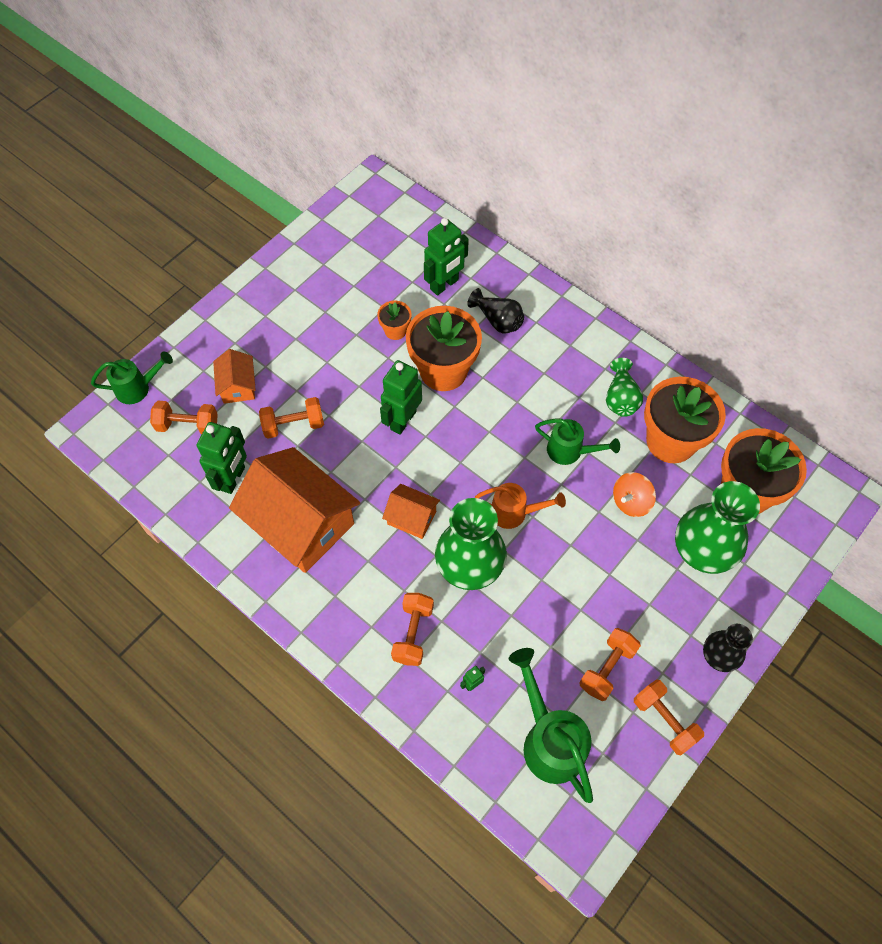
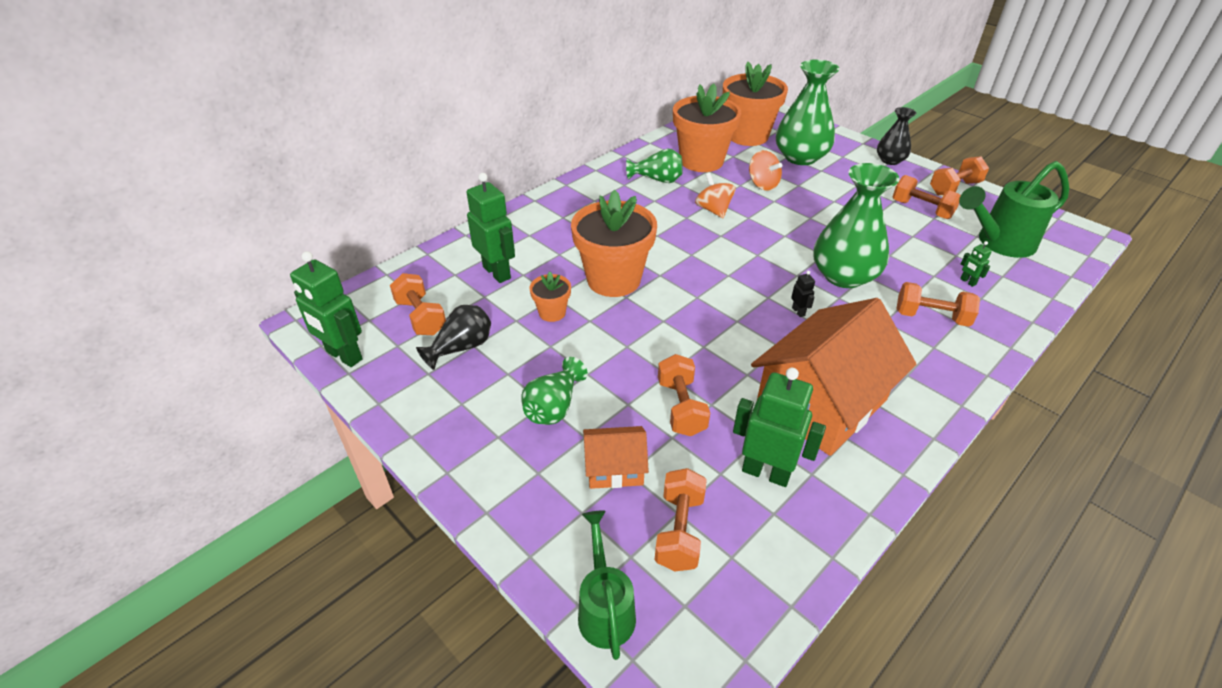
camera: 85 degrees left, 20 degrees down
(292, 344) = (554, 407): none -> green vase
(383, 246) = (421, 317): none -> orange dumbbell
(403, 420) = (676, 312): green robot -> green robot (344, 356)
(411, 517) = (798, 311): orange house -> black robot
(498, 320) = (555, 239): black vase -> black vase (461, 348)
(514, 513) = (782, 245): orange watering can -> none
(570, 451) = (713, 210): green watering can -> orange spinning top

